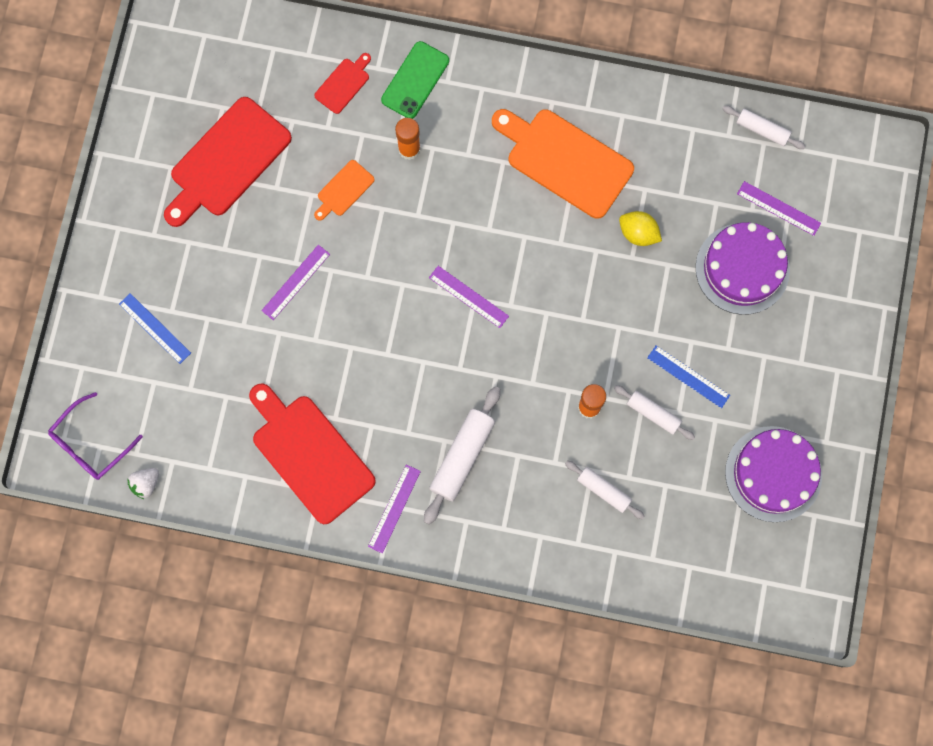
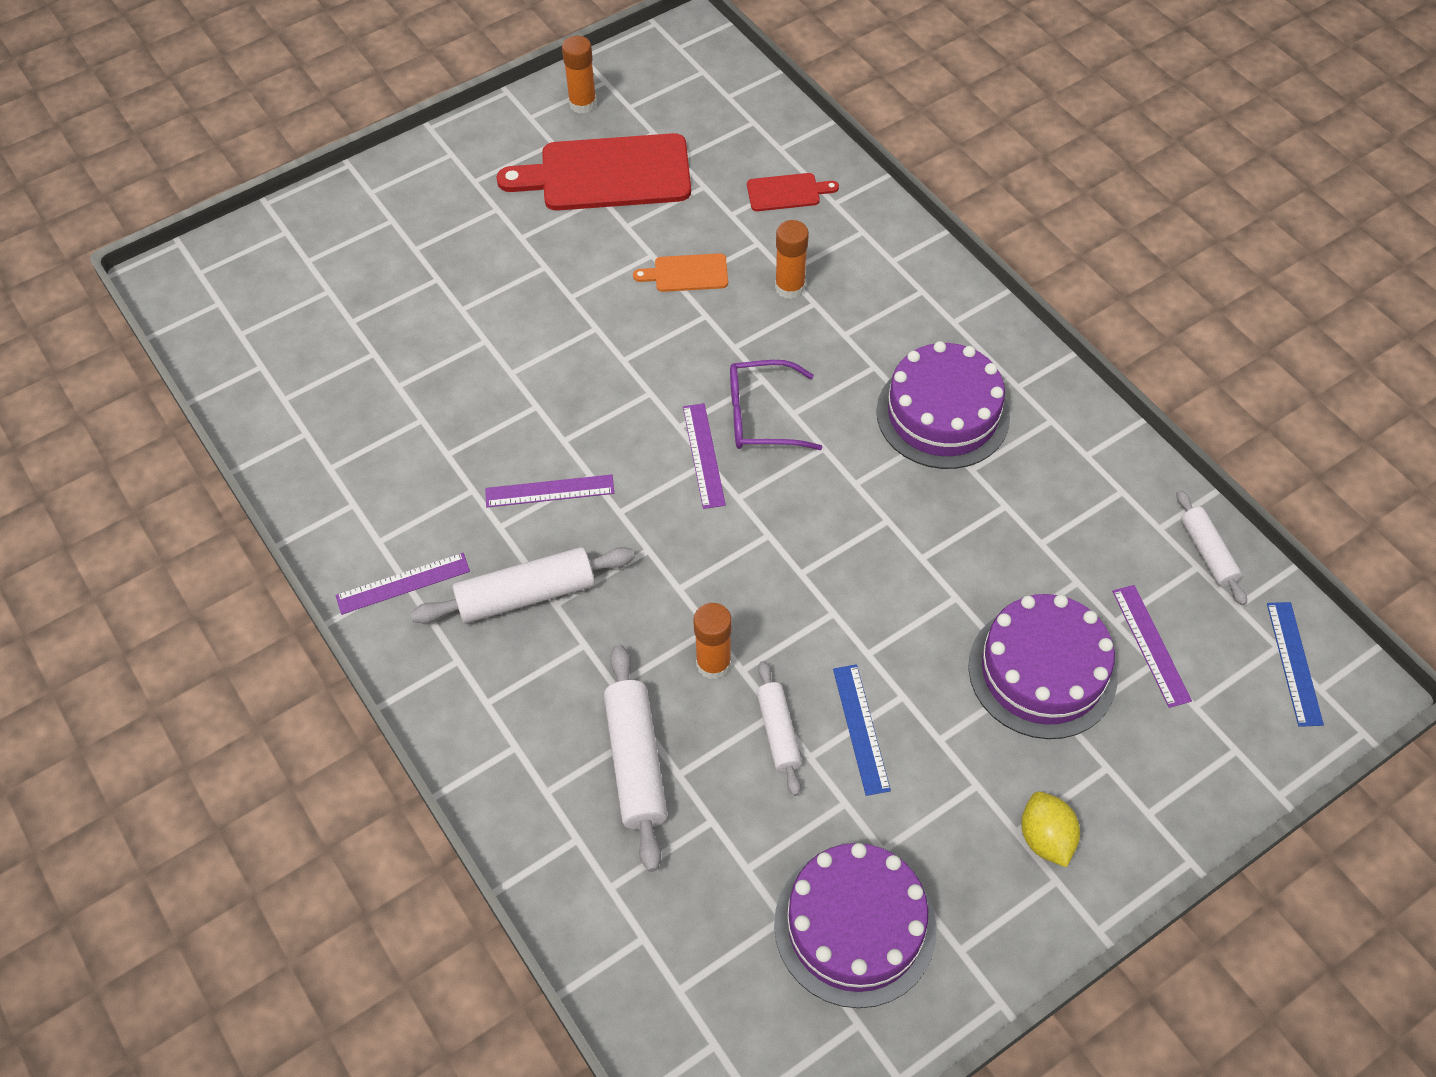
camera: 45 degrees right, 20 degrees down
(90, 444) = (215, 294): purple glasses -> purple glasses (761, 416)
(146, 484) = (216, 365): white strawberry -> none
(155, 328) = (383, 250): blue ruler -> blue ruler (1294, 663)
(157, 122) = (583, 104): none -> orange glue stick
(296, 282) = (551, 312): purple ruler -> purple ruler (549, 491)
(310, 454) = (385, 465): red cutting board -> none
(415, 80) = (860, 237): green phone -> none
(565, 161) = (942, 414): orange cutting board -> purple cake
(603, 491) = (635, 762): white rolling pin -> white rolling pin, size x1.63
(638, 233) = (953, 540): yellow lemon -> yellow lemon (1045, 838)

